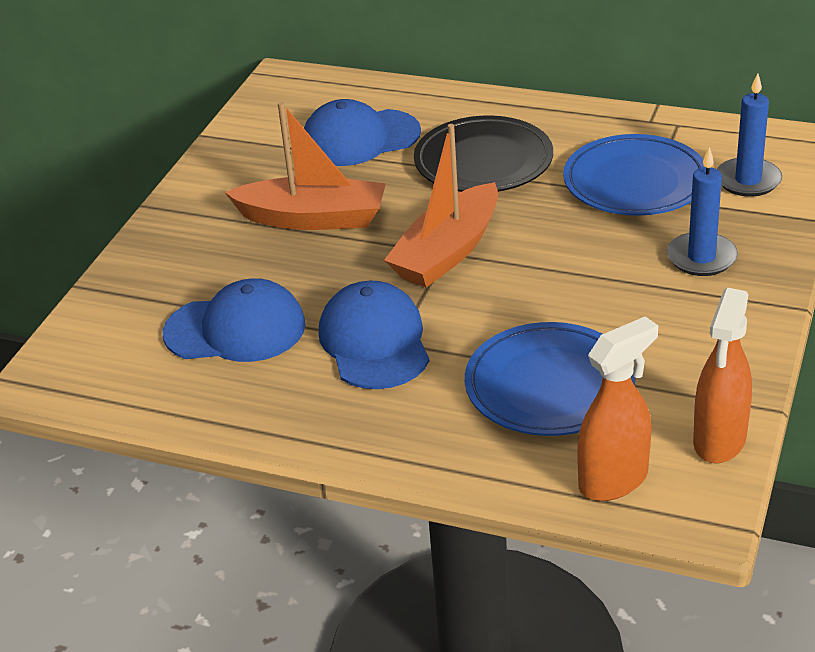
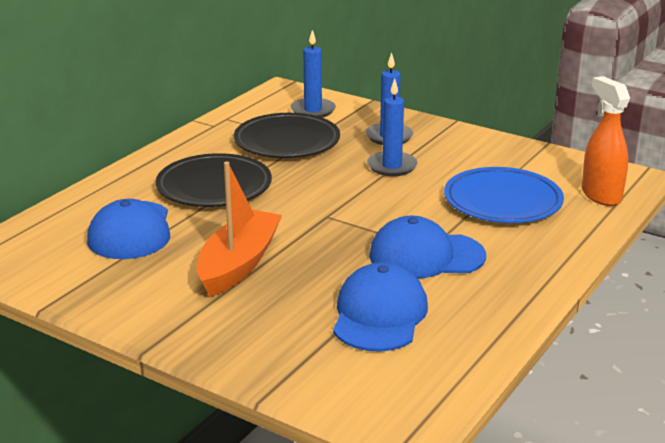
camera: 80 degrees left, 10 degrees down
(447, 252) = (327, 215): orange boat -> none
(607, 276) = (392, 166): none -> blue candle
(635, 182) = (287, 141): blue plate -> black plate
(719, 441) = (571, 162): orange spray bottle -> none

